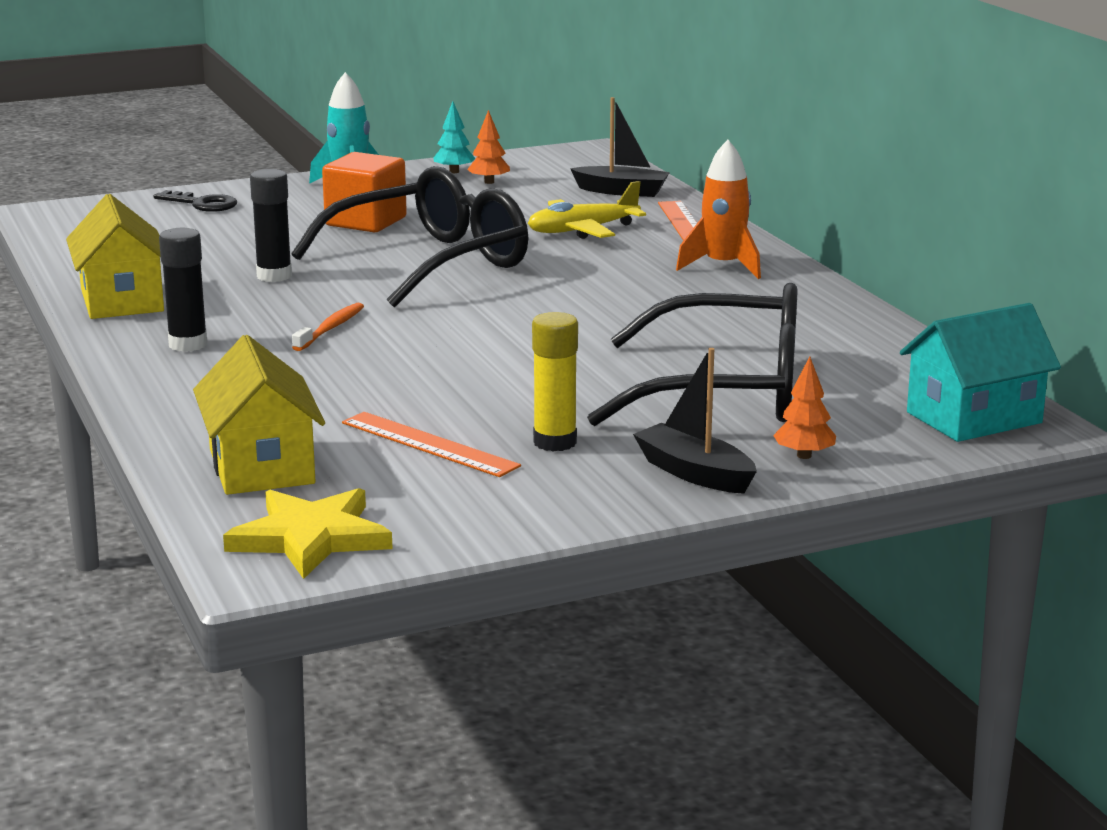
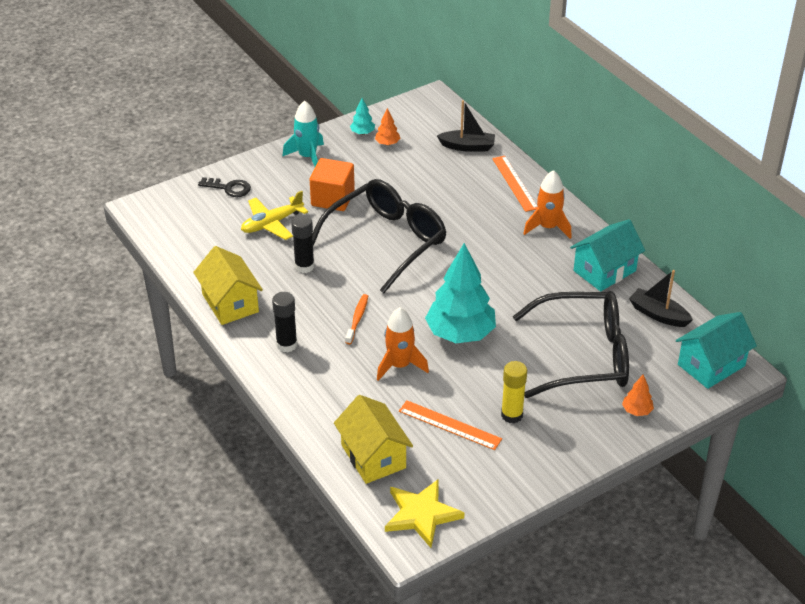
camera: 10 degrees left, 20 degrees up
(375, 378) = (400, 365): none -> orange rocket
(506, 354) = (460, 334): none -> turquoise tree
(582, 230) = (459, 195): yellow plane -> yellow plane (272, 223)
(694, 473) = (588, 433): black boat -> black boat (658, 314)
(807, 312) = (604, 271): none -> turquoise house

